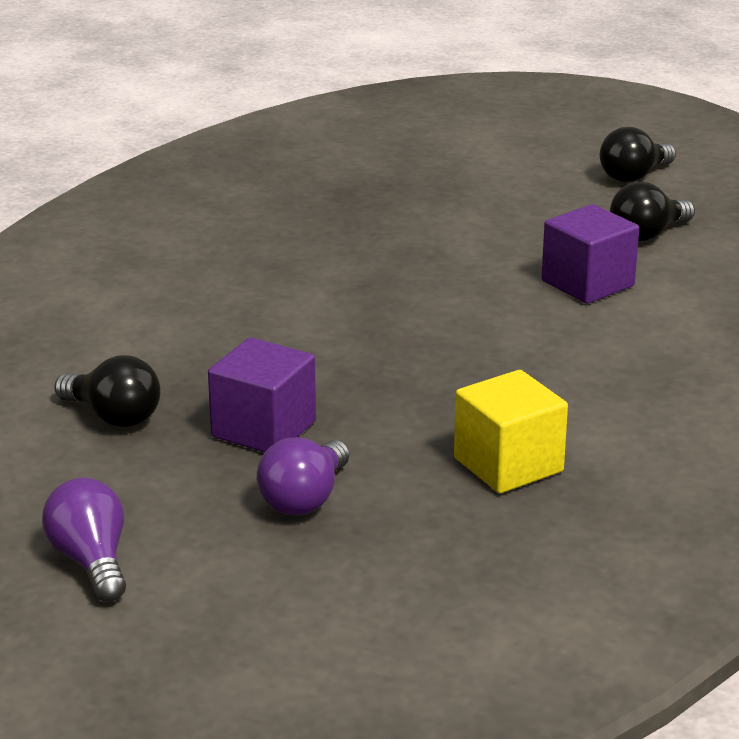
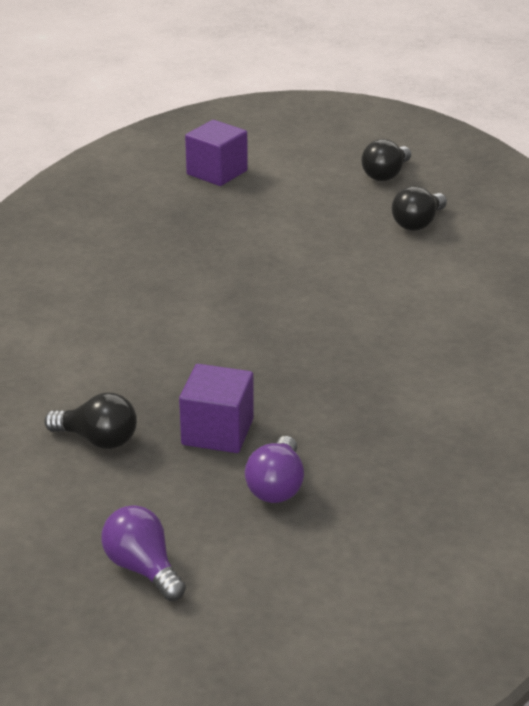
camera: 15 degrees left, 5 degrees up
(508, 465) = (409, 433): yellow cube -> none
(587, 283) = (394, 271): purple cube -> purple cube (217, 172)

